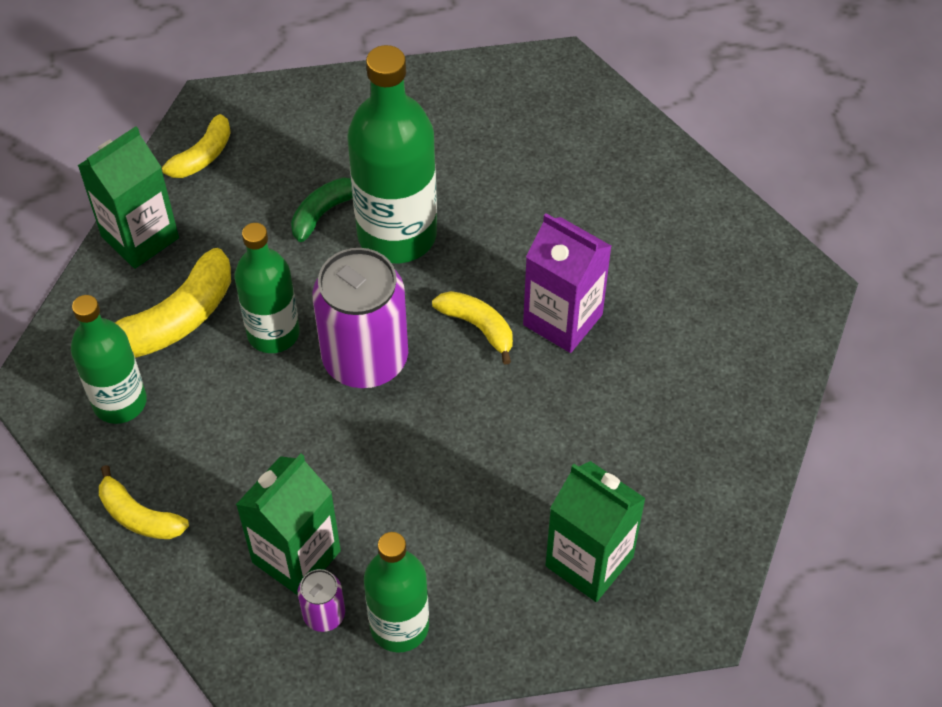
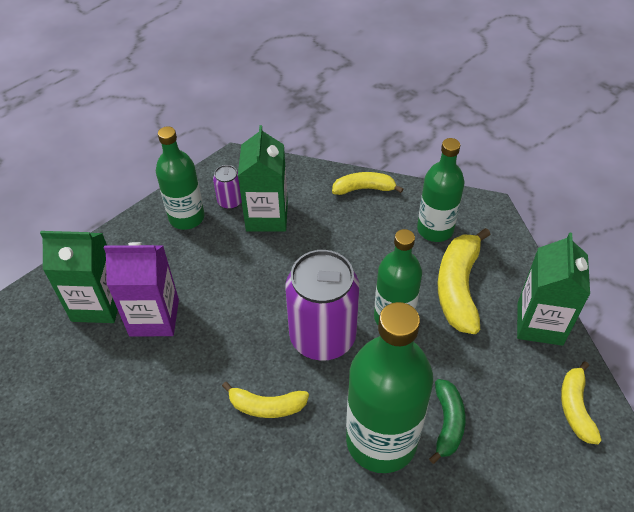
camera: 145 degrees right, 5 degrees down
(562, 320) = (209, 452): purple carton -> purple carton (154, 317)

